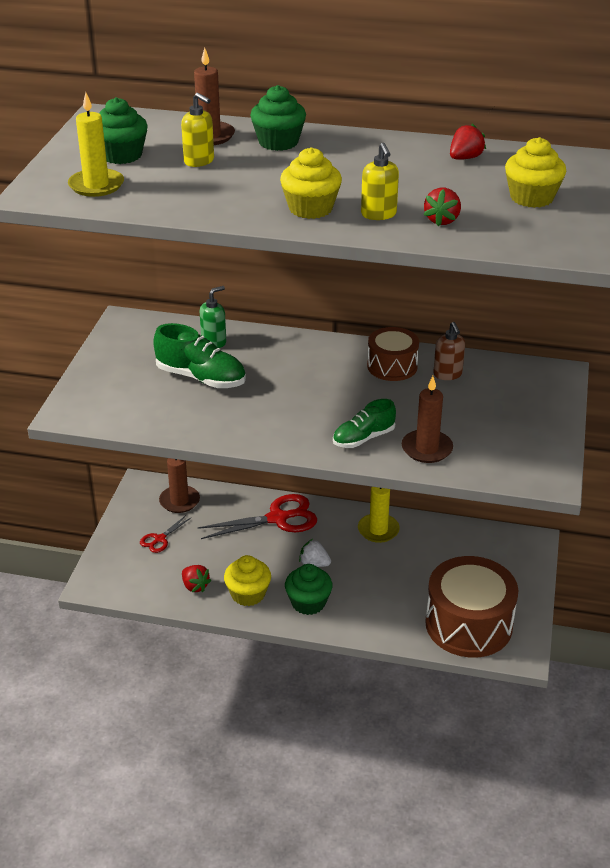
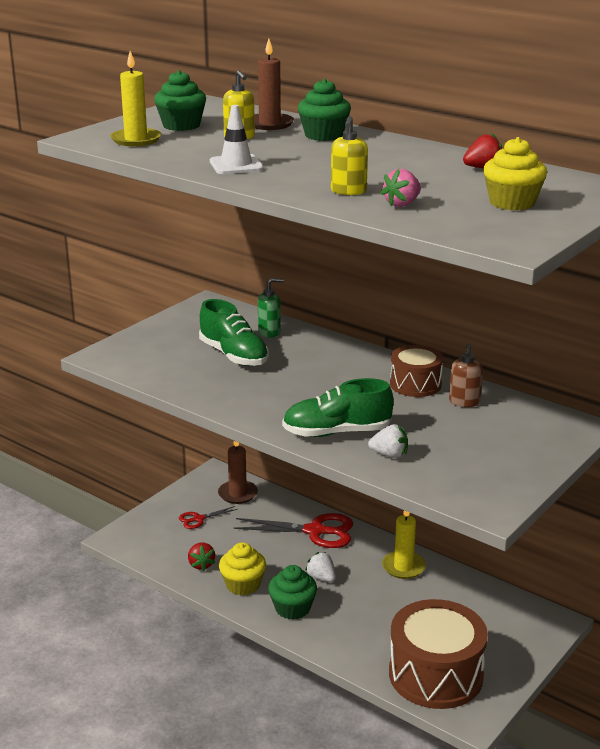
camera: 25 degrees right, 10 degrees down
(237, 201) = (236, 165): none -> white traffic cone
(310, 208) = (292, 179): yellow cupcake -> none
(363, 438) = (336, 432): green shoe -> green shoe, size x1.50
(427, 449) = (389, 455): brown candle -> white strawberry
(442, 220) = (402, 204): red strawberry -> pink strawberry

